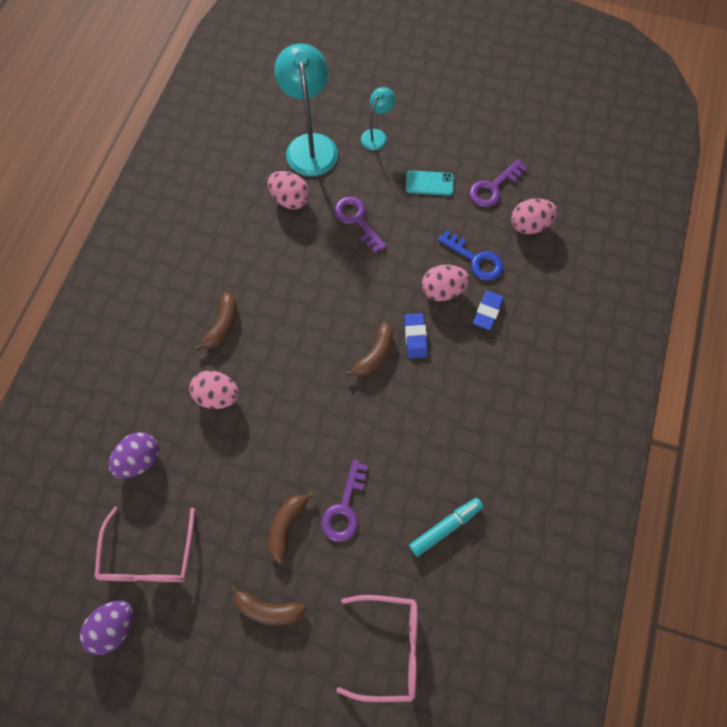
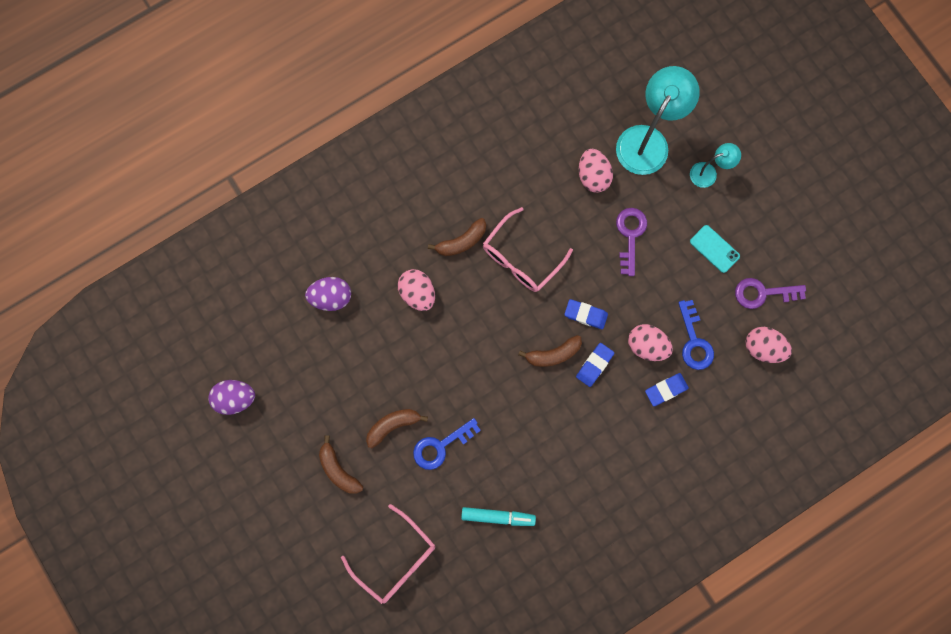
camera: 40 degrees right, 10 degrees up
(149, 556) = (289, 370): pink glasses -> pink glasses (521, 258)
(344, 508) = (440, 446): purple key -> blue key
(374, 304) = (585, 315): none -> blue eraser

